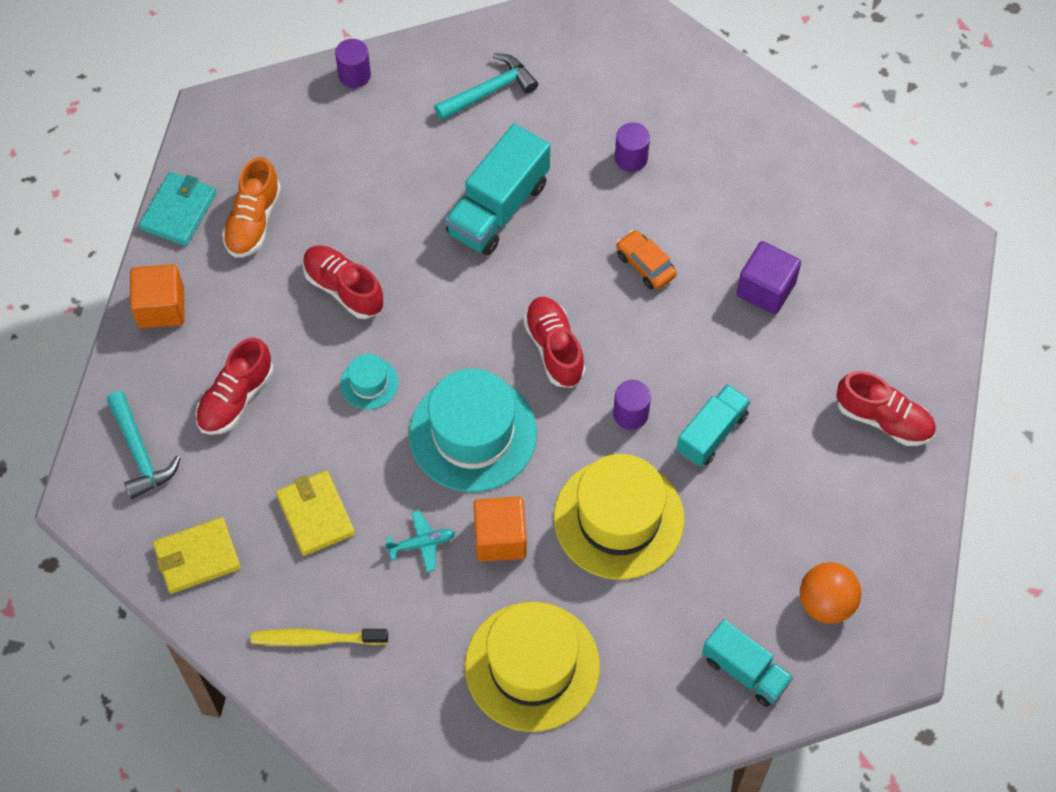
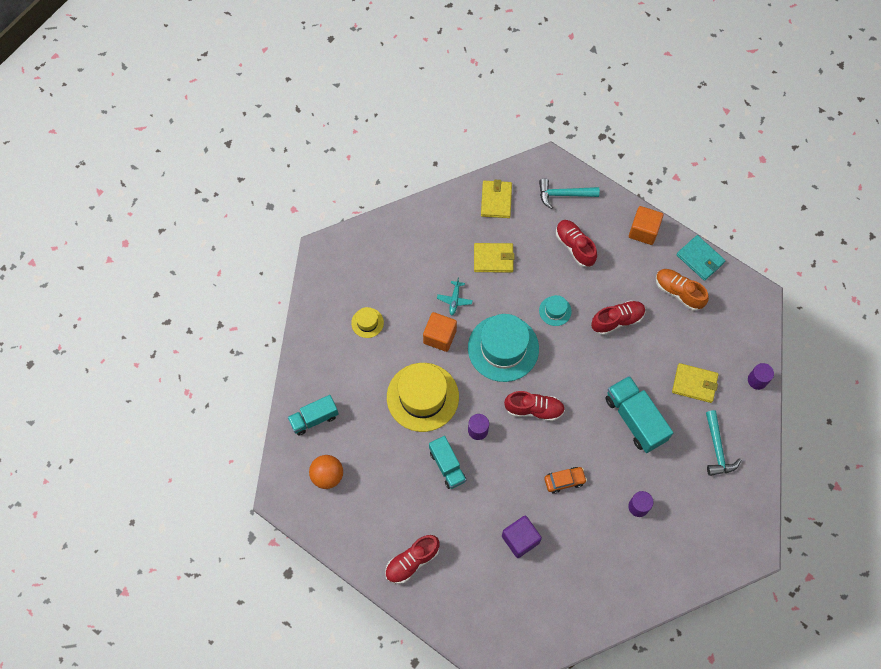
camera: 115 degrees right, 5 degrees up
(316, 639) = (429, 235): yellow toothbrush -> none
(400, 151) = (694, 384): none -> yellow wallet
(532, 666) = (367, 323): yellow hat -> yellow hat, size x0.46

